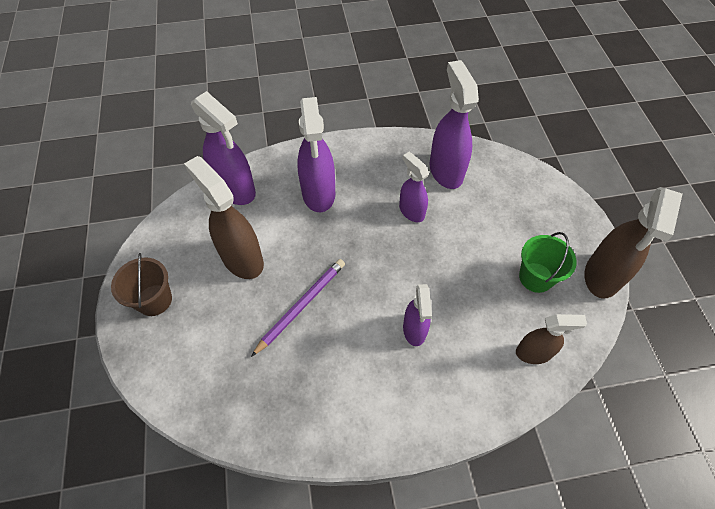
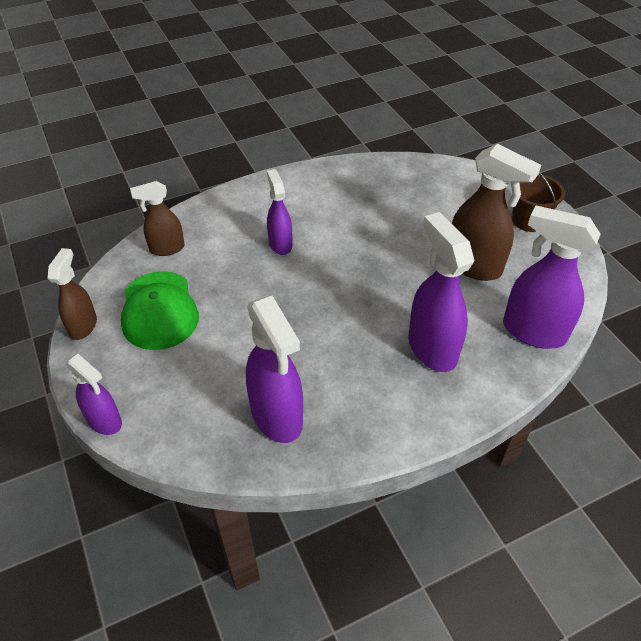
camera: 165 degrees right, 10 degrees down
(301, 306) = (393, 241): purple pencil -> none
(411, 211) = (311, 351): purple spray bottle -> purple spray bottle (105, 421)
(536, 277) = (159, 310): green bucket -> green cap
(602, 276) = (83, 326): brown spray bottle -> brown spray bottle, size x0.61

